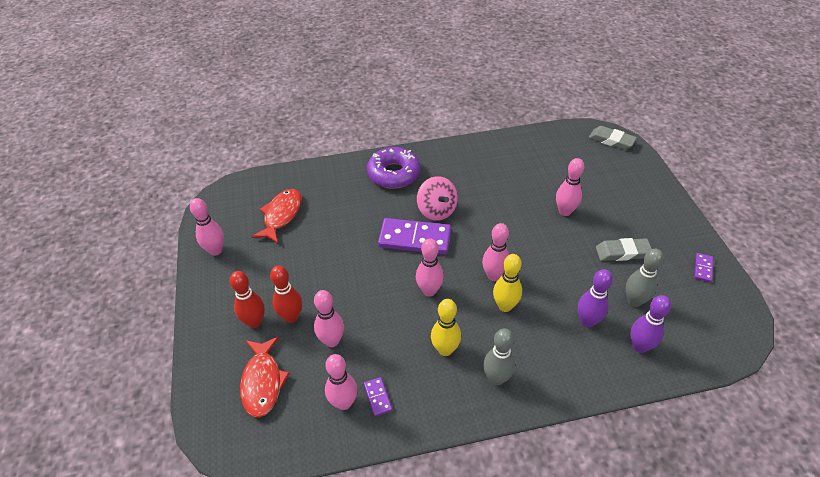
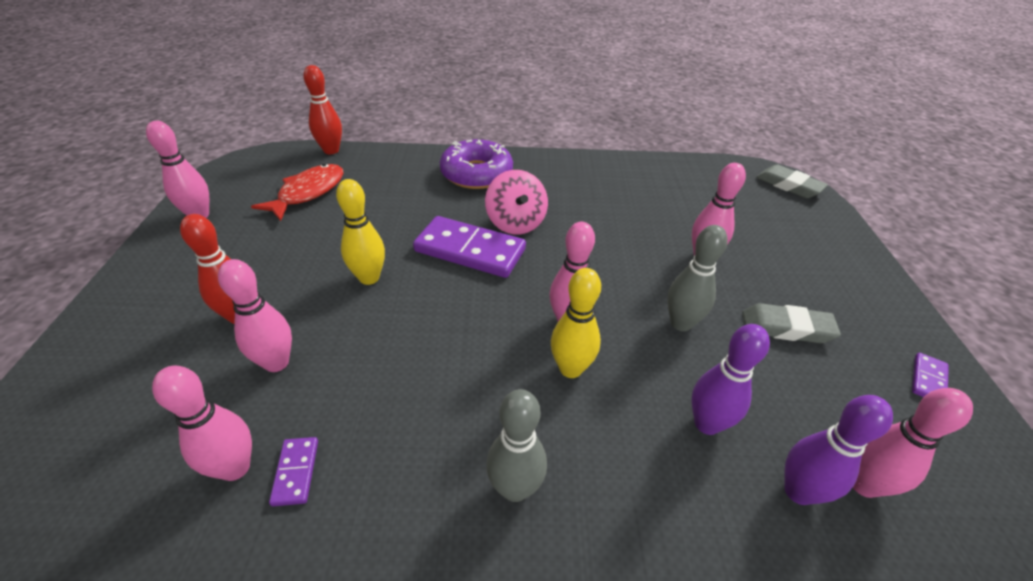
camera: 10 degrees right, 5 degrees down
(254, 322) = (185, 312): red bowling pin -> red bowling pin (331, 150)
(262, 382) = (134, 401): red fish -> none
(429, 291) = (460, 322): pink bowling pin -> pink bowling pin (863, 484)
(445, 349) = (446, 416): yellow bowling pin -> yellow bowling pin (369, 278)
(634, 301) = (797, 408): grey bowling pin -> grey bowling pin (681, 323)

